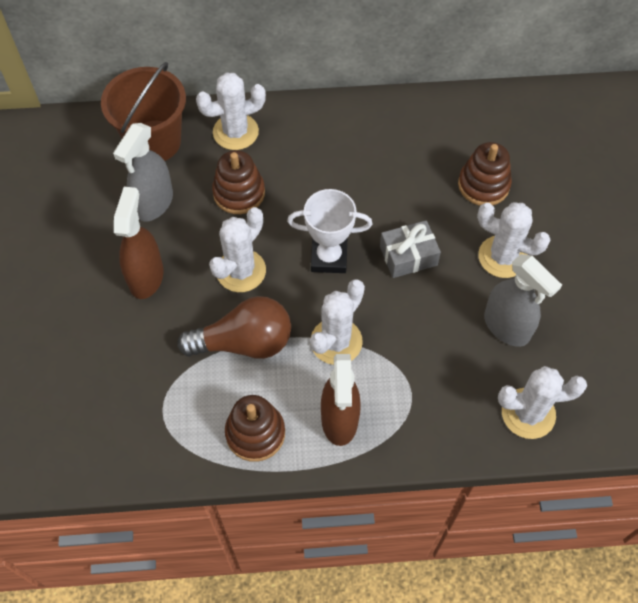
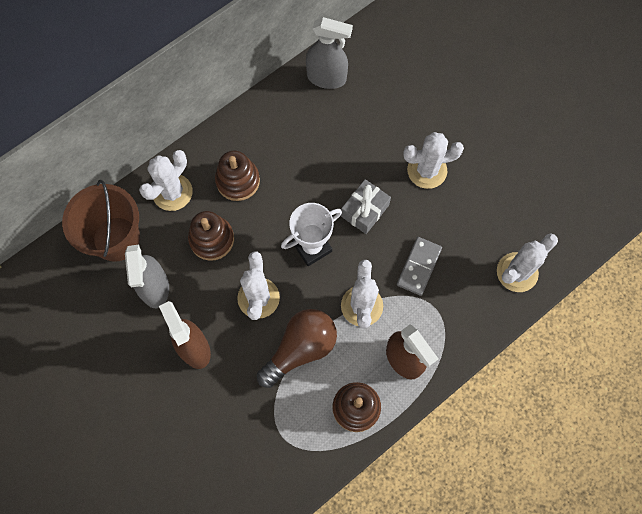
camera: 35 degrees left, 10 degrees up
(424, 341) = (418, 266): none -> grey domino
(483, 185) = (377, 123): brown stacking toy -> brown stacking toy (238, 181)
(506, 327) = (463, 220): grey spray bottle -> grey spray bottle (327, 78)

